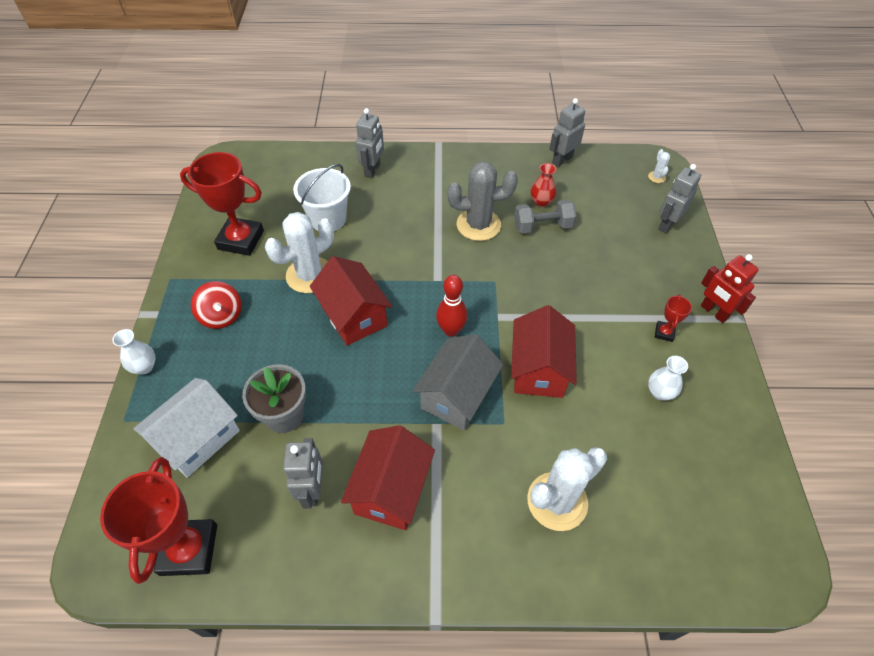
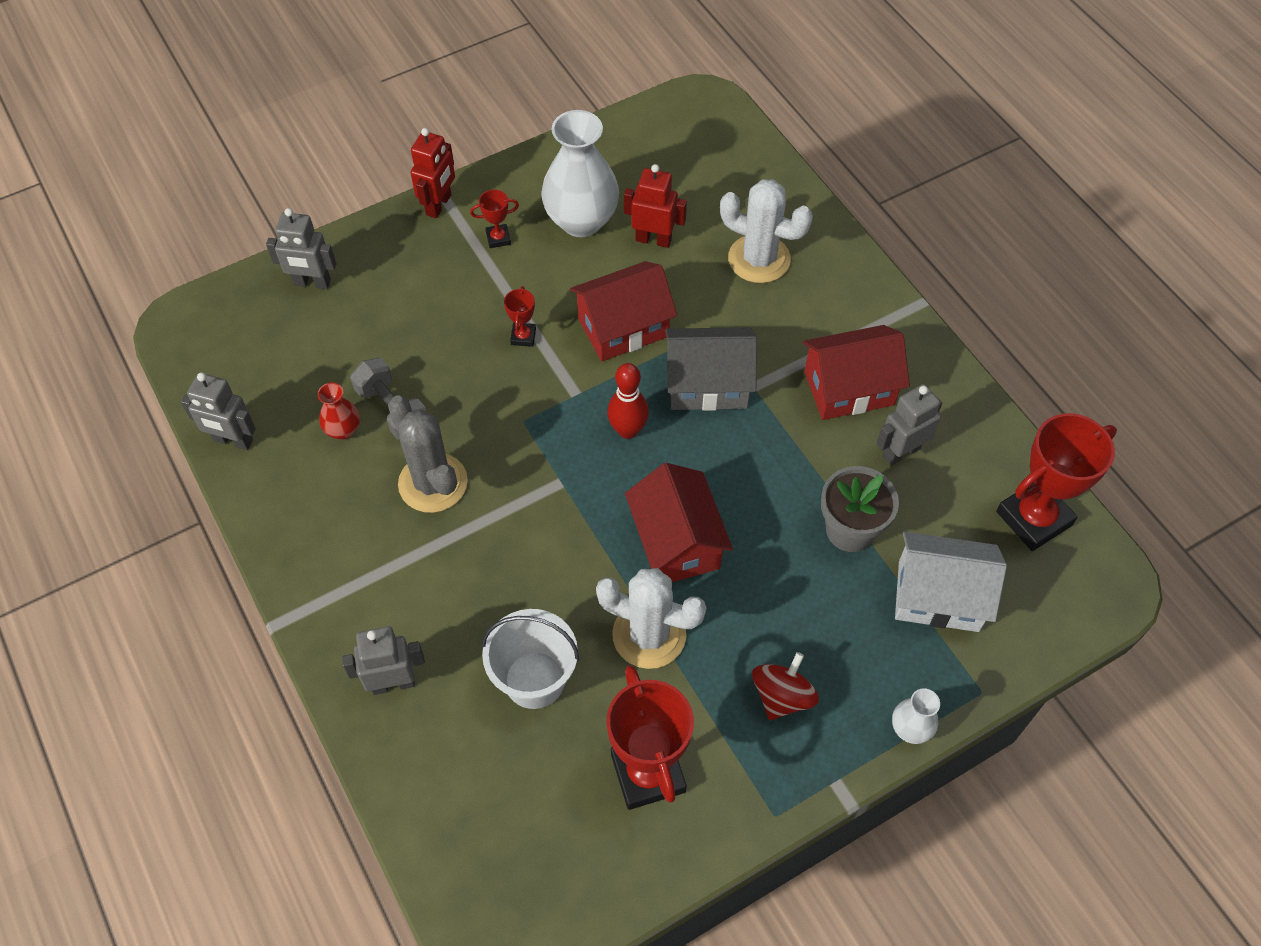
camera: 120 degrees left, 5 degrees up
(354, 316) = (676, 542): red house -> red house turned 45 degrees counterclockwise
(563, 309) = (523, 336): none -> red trophy
(617, 432) = (653, 239): none -> red robot
(656, 177) = (216, 319): white cactus -> none
(659, 392) = (581, 221): white vase -> white vase, size x2.10

